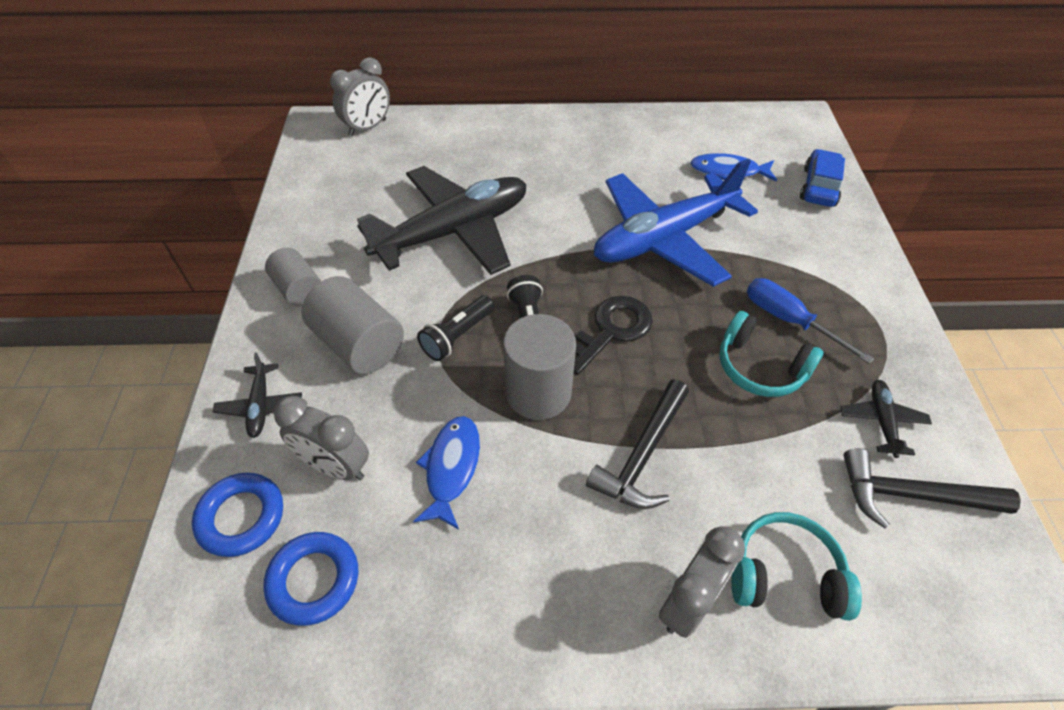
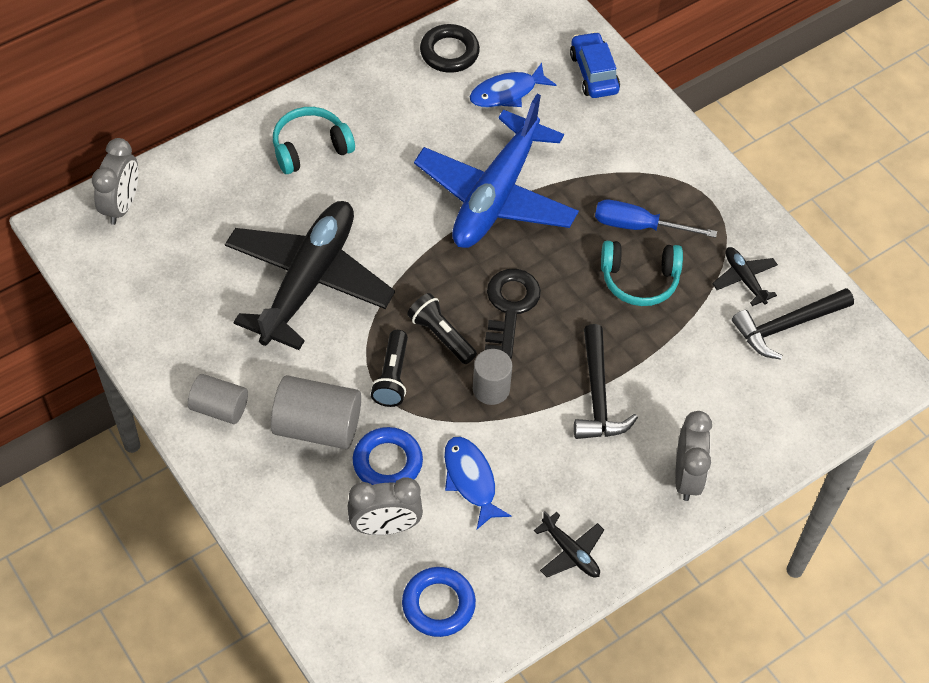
camera: 35 degrees left, 5 degrees up
(241, 517) = (349, 598): blue ring -> blue ring (387, 462)
(261, 405) = (284, 517): black plane -> black plane (570, 552)
(538, 392) = (491, 389): grey cylinder -> grey cylinder, size x0.64
(697, 129) = (449, 52): none -> black ring
(785, 574) = (735, 425): turquoise headphones -> turquoise headphones (310, 148)

